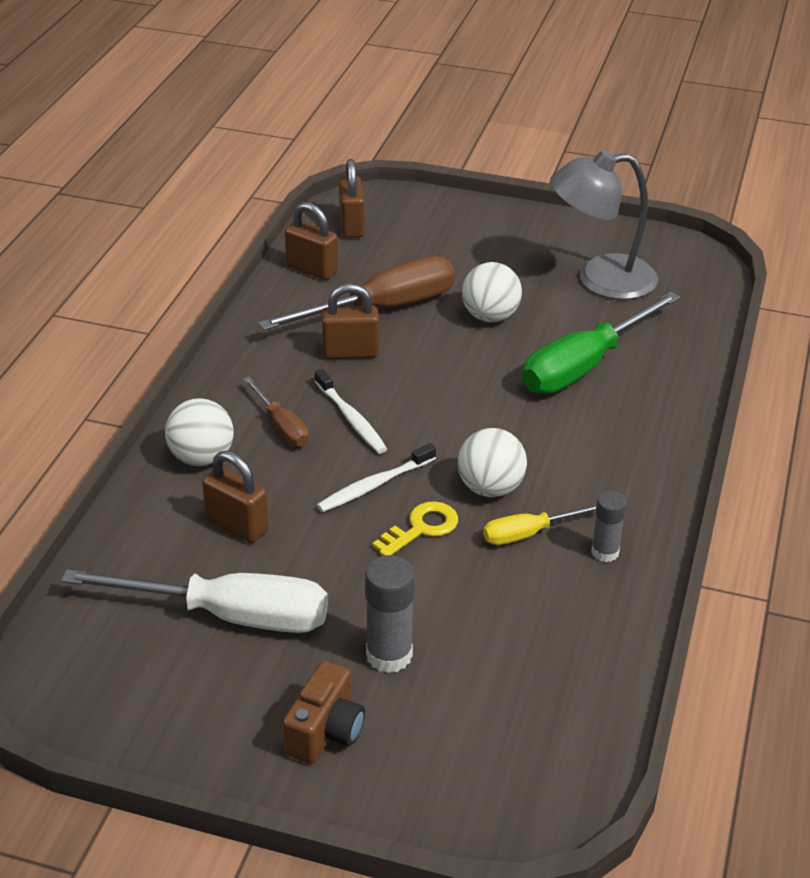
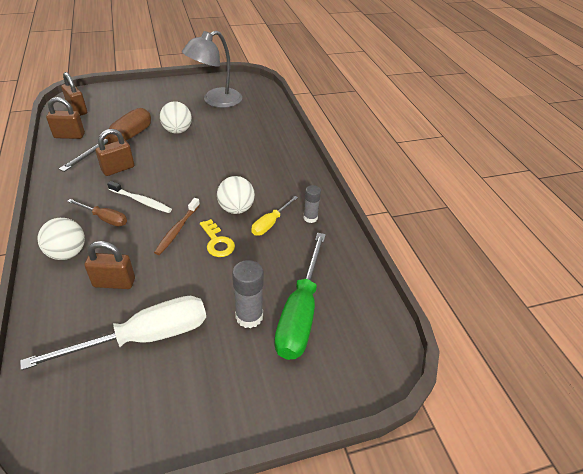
camera: 35 degrees left, 5 degrees up
(325, 732) = (247, 378): brown camera -> none
(374, 485) = (177, 230): white toothbrush -> brown toothbrush
(421, 528) = (217, 242): yellow key -> yellow key turned 135 degrees clockwise
(584, 366) = (237, 139): green screwdriver -> green screwdriver (300, 313)

